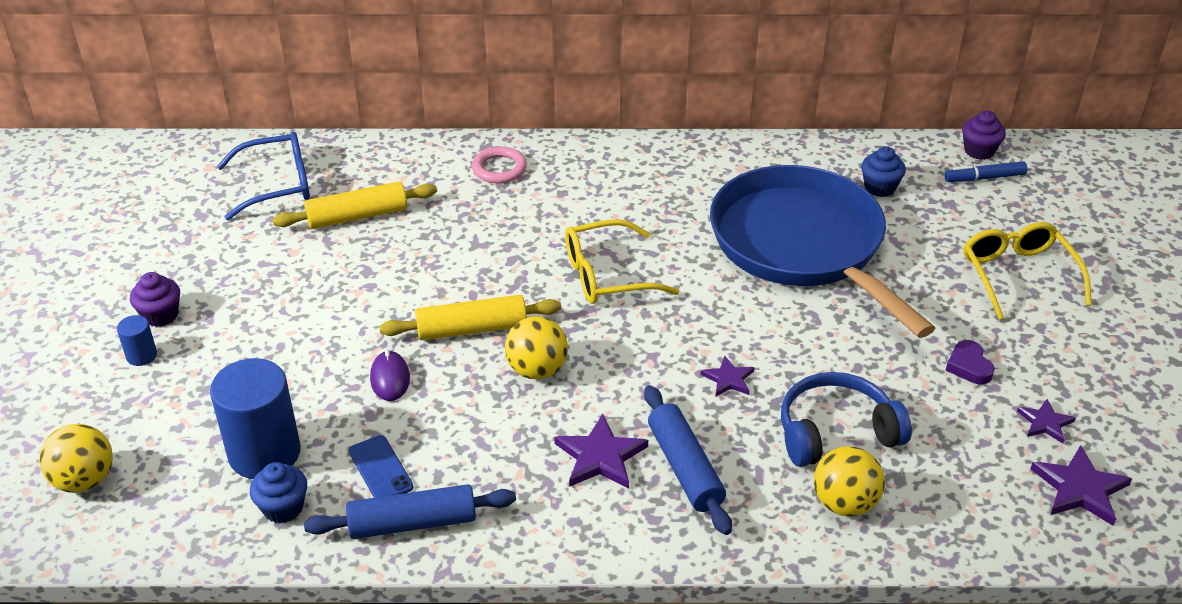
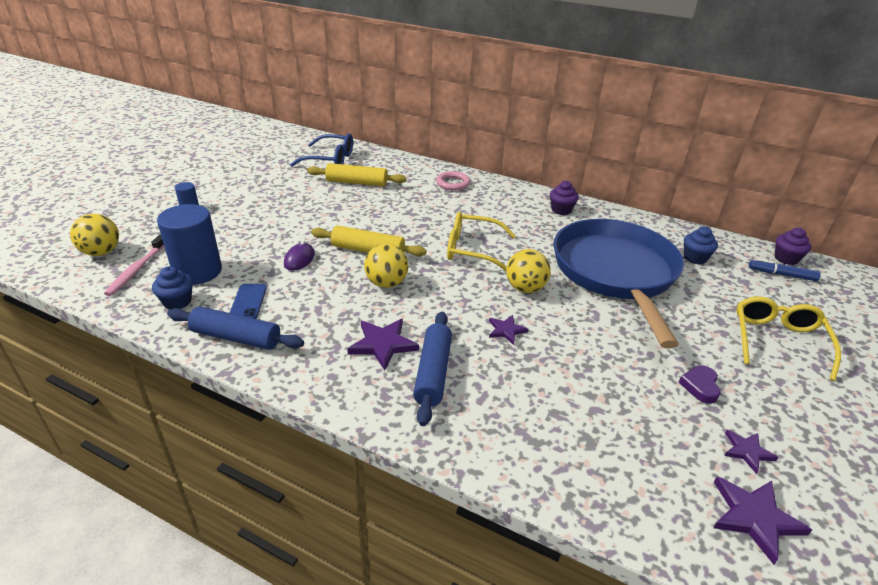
camera: 25 degrees right, 5 degrees down
(161, 315) = (217, 195): purple cupcake -> purple cupcake (561, 210)
(172, 484) = (137, 269): none -> pink toothbrush
(835, 432) = (561, 391): blue headphones -> none
(844, 503) = (533, 443): yellow ball -> yellow ball (525, 288)

